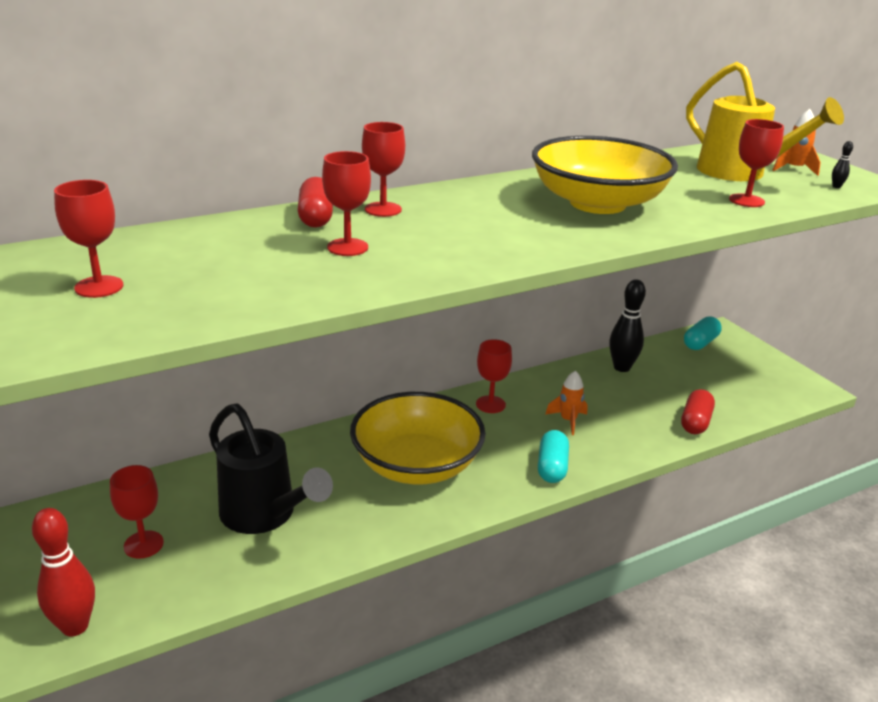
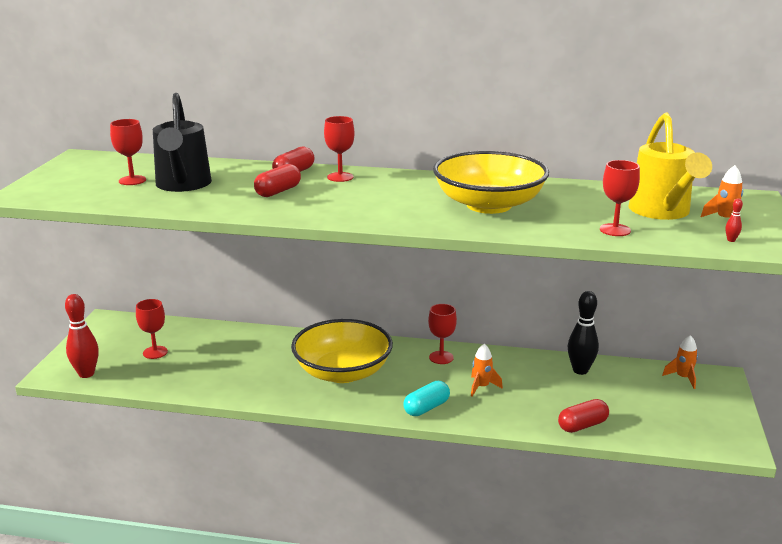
camera: 40 degrees right, 5 degrees down
(264, 514) = (226, 363): black watering can -> black watering can (183, 185)
(347, 247) = (278, 191): red goblet -> red capsule
(700, 343) = (683, 378): turquoise capsule -> orange rocket
(836, 186) = (731, 240): black bowling pin -> red bowling pin

